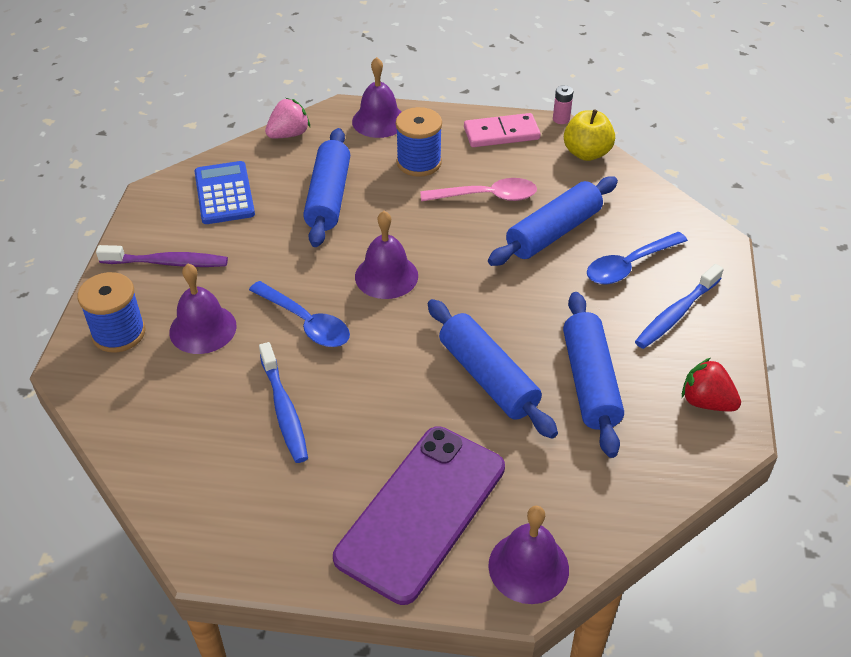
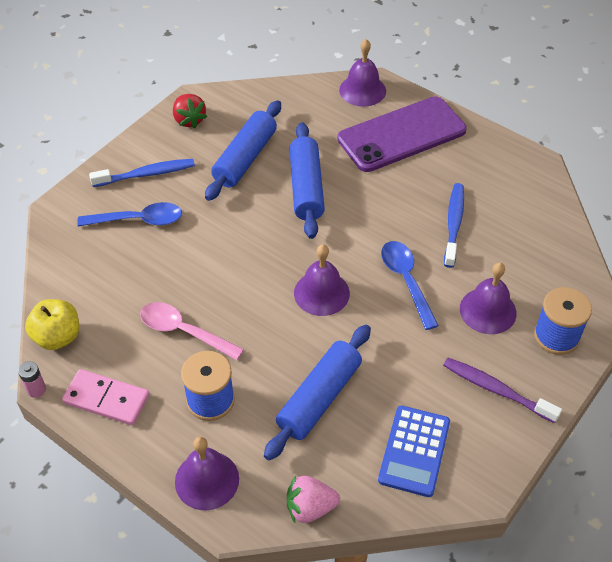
camera: 150 degrees left, 5 degrees up
(553, 232) = (164, 272): blue rolling pin -> none

